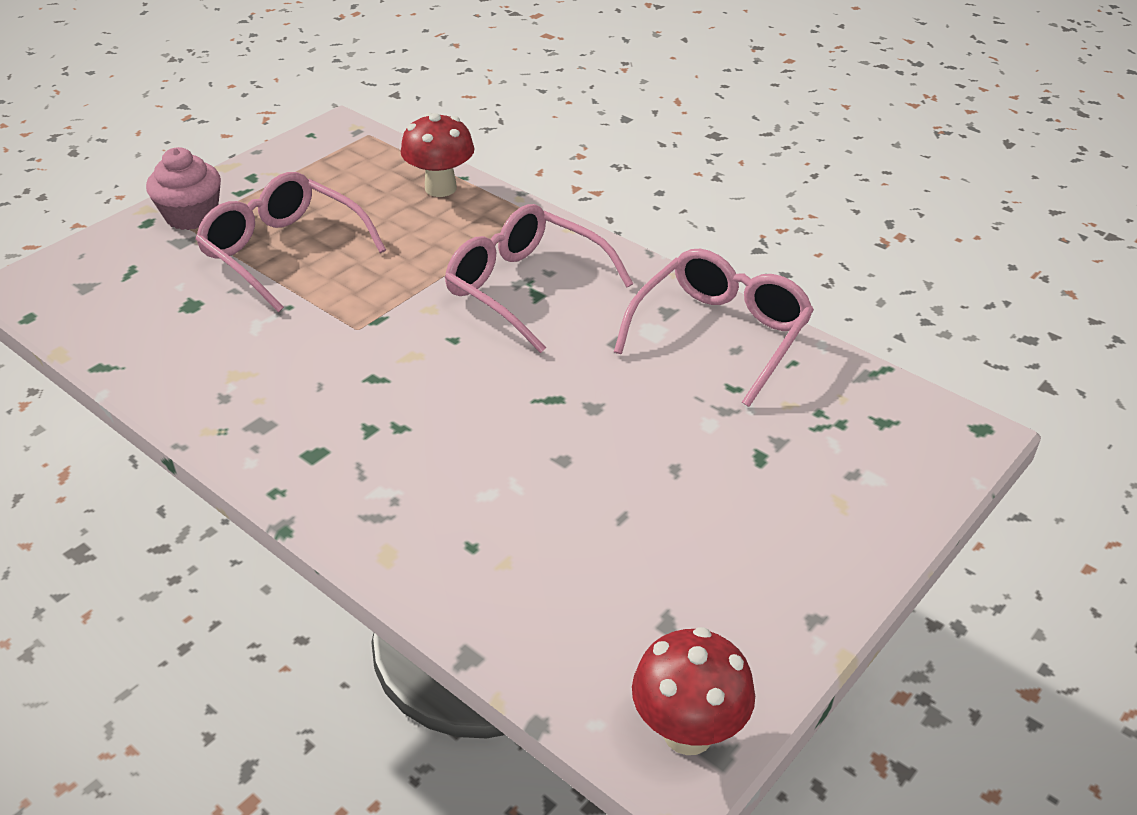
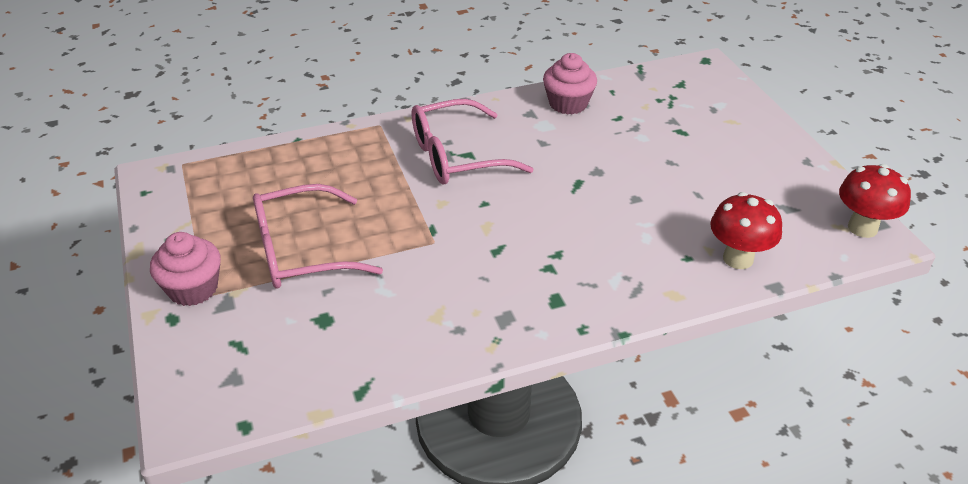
camera: 60 degrees left, 0 degrees up
(440, 188) = (300, 153): red mushroom -> red mushroom (738, 258)
(720, 334) = (568, 104): pink glasses -> pink cupcake

